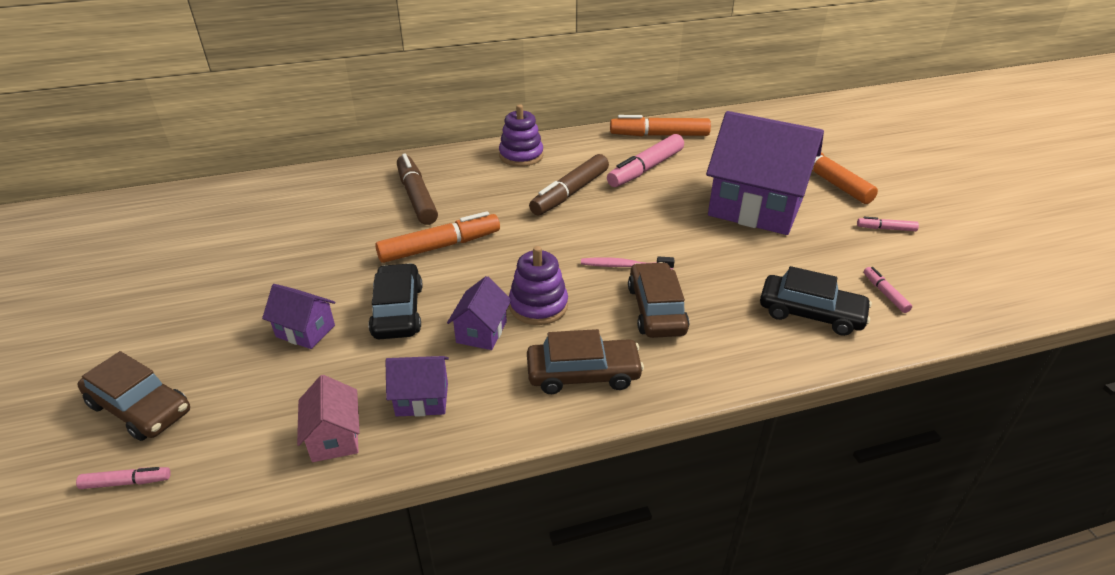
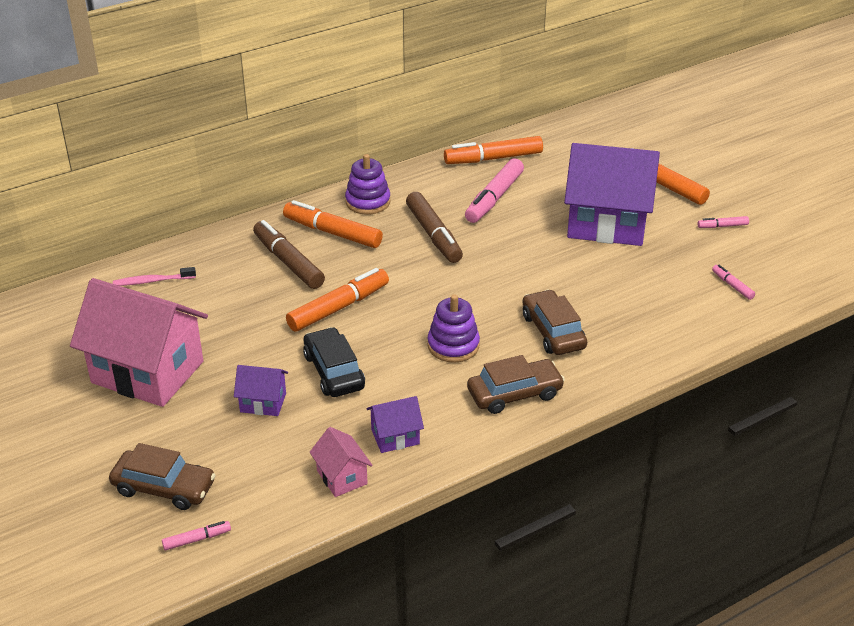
camera: 15 degrees left, 0 degrees up
(216, 278) = (147, 372): none -> pink house
(473, 177) = (332, 233): none -> orange marker
(481, 332) = (416, 376): purple house -> none
(570, 193) = (434, 235): brown marker -> brown marker turned 45 degrees counterclockwise
(624, 266) = (511, 298): pink toothbrush -> pink toothbrush (152, 281)
(810, 313) = (677, 313): black car -> none

